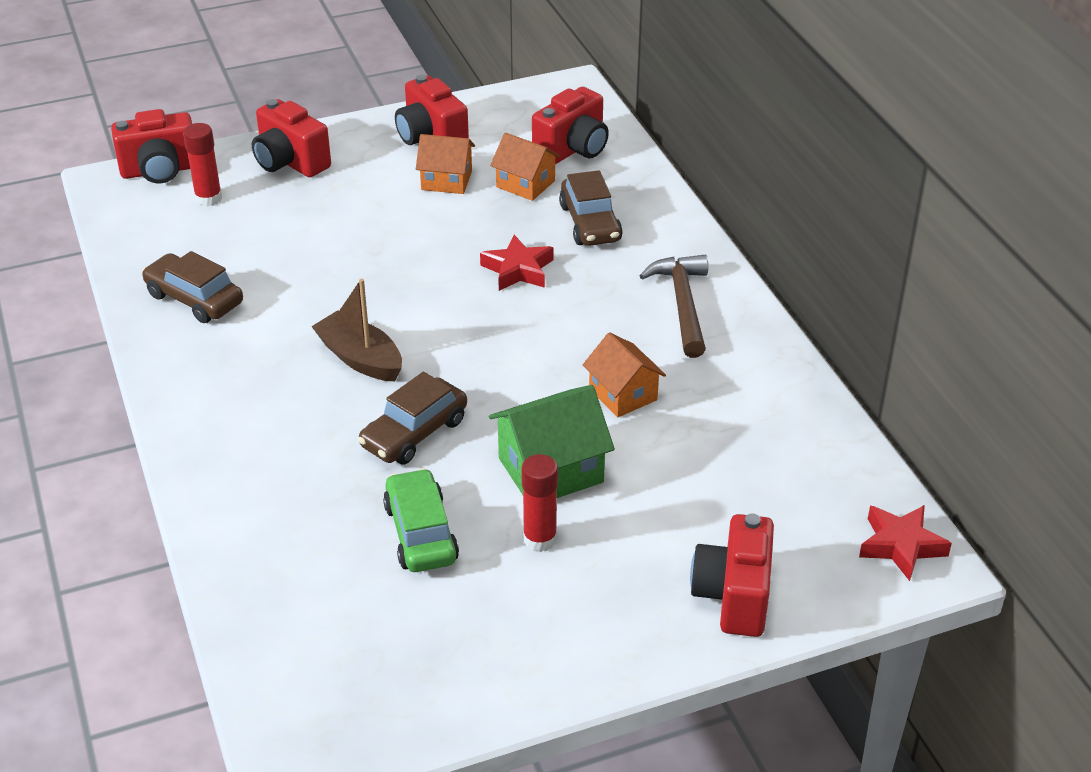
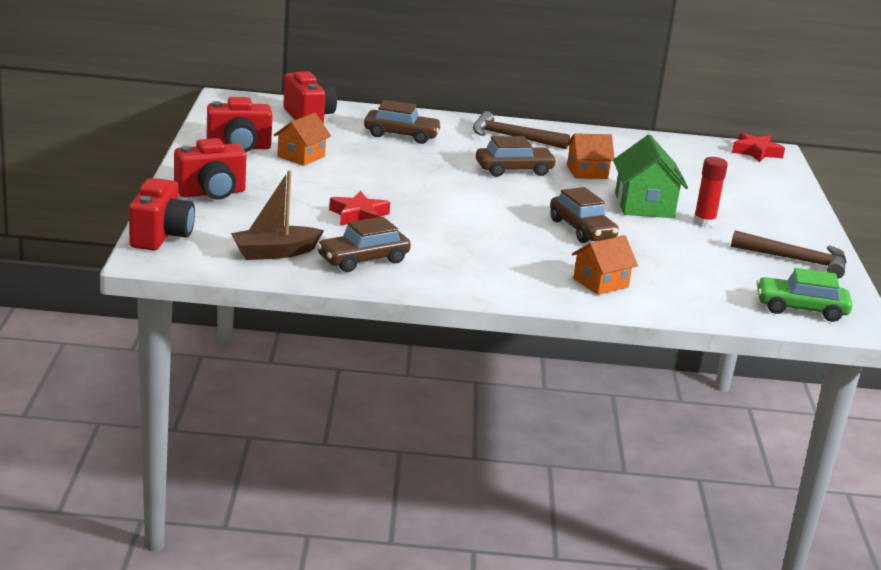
camera: 70 degrees left, 15 degrees down
(208, 198) = (227, 228): red glue stick -> none
(360, 358) = (488, 226): brown boat -> brown boat (275, 252)
(421, 533) = (680, 250): green car -> green car (801, 309)
(478, 658) = (796, 260): none -> brown hammer
(518, 270) = (433, 164): red star -> red star (359, 216)
(525, 184) = (334, 138): orange house -> orange house (600, 283)
(565, 333) = (514, 170): none -> brown car
(733, 596) = (775, 193): red camera -> none

